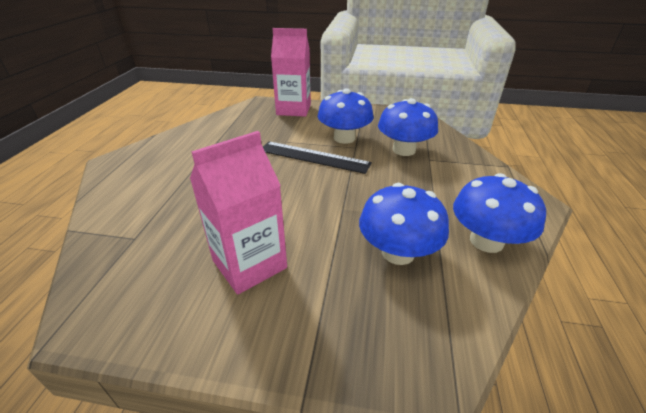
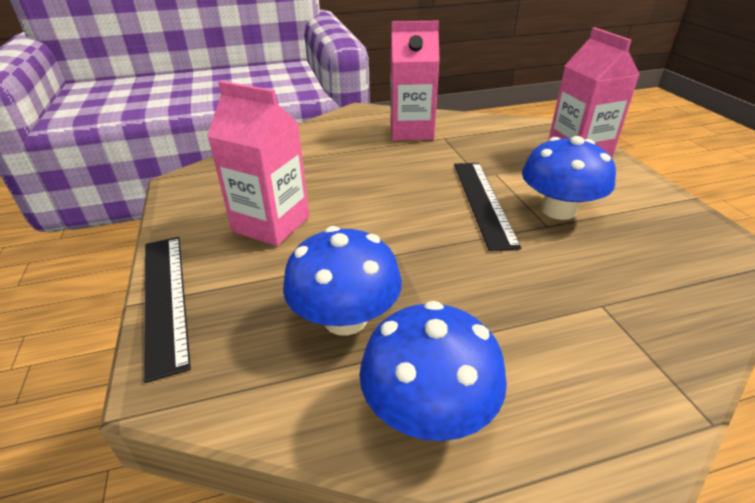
camera: 65 degrees right, 0 degrees up
(188, 150) = (411, 131): none -> pink carton
(311, 369) = (164, 298): none -> black ruler
(404, 150) = (596, 271): blue mushroom -> none

